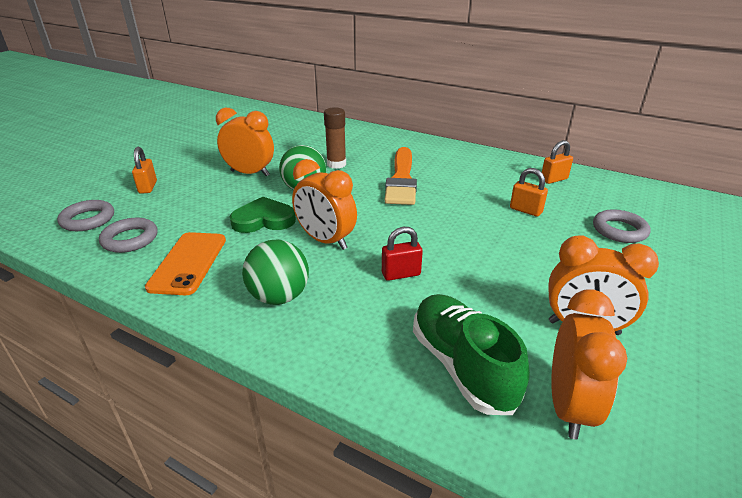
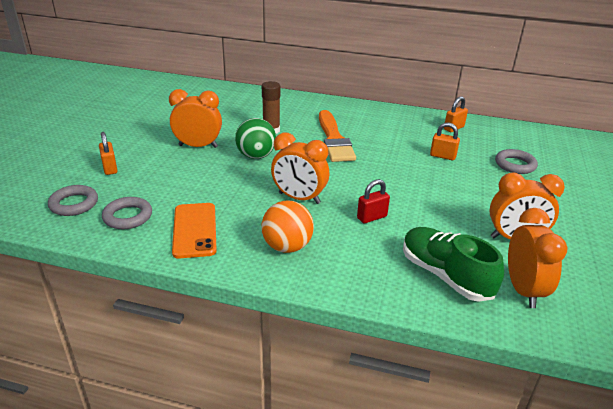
camera: 15 degrees left, 0 degrees up
(263, 220) = (236, 186): green heart -> none
(279, 296) = (287, 246): green ball -> orange ball

